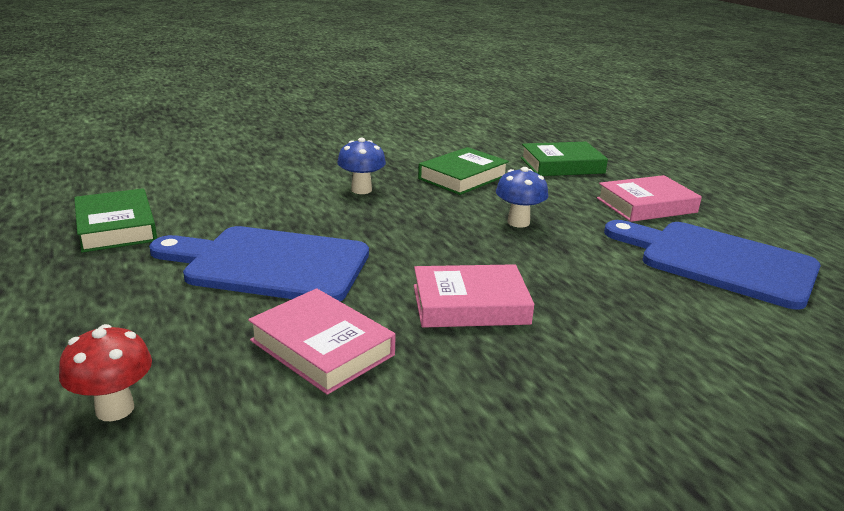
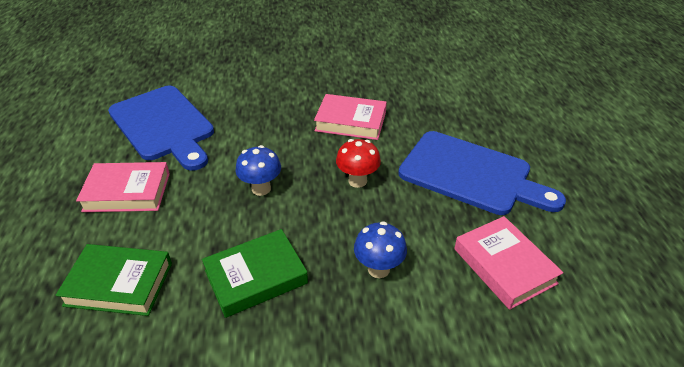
camera: 160 degrees left, 15 degrees up
(115, 409) = (533, 98): red mushroom -> red mushroom (357, 181)
(116, 227) = (609, 243): green book -> none
(322, 348) = (441, 110): pink book -> pink book (504, 266)

